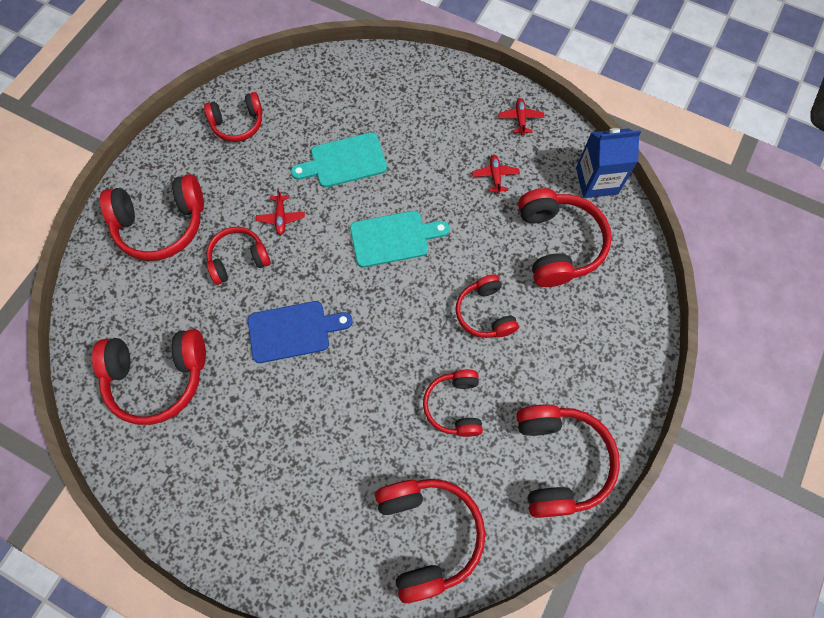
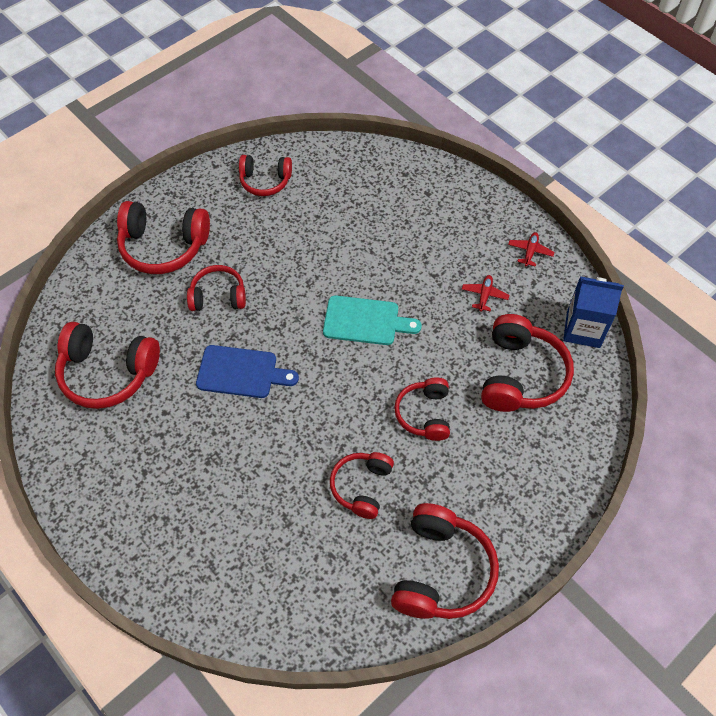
camera: 20 degrees right, 10 degrees down
(281, 217) = (270, 272): red plane -> none
(344, 161) = (347, 241): turquoise cutting board -> none
(427, 534) = (290, 591): red headphones -> none

